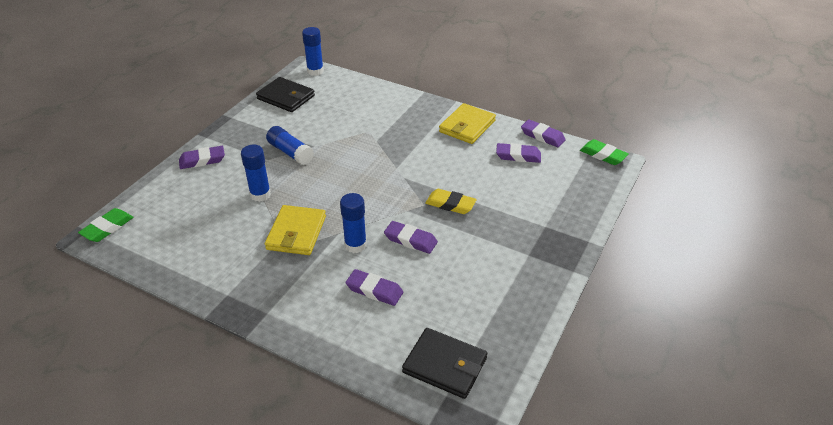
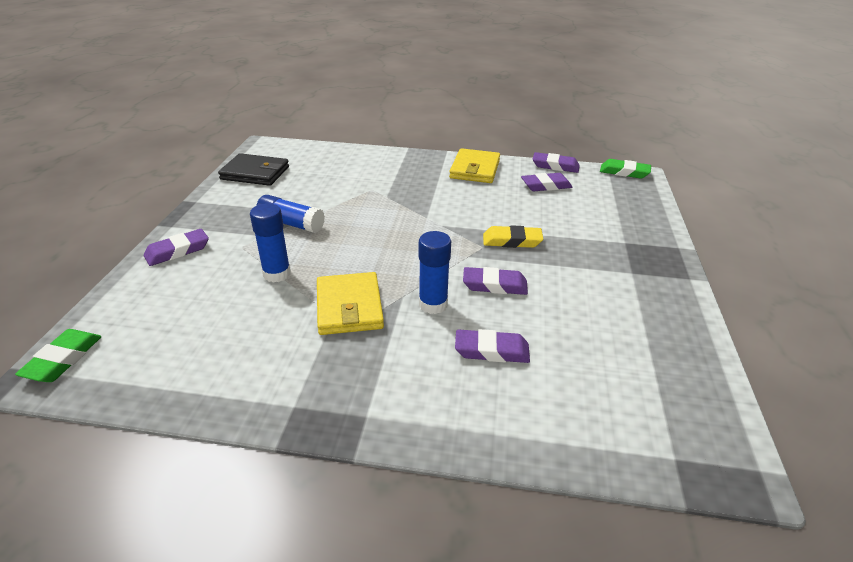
camera: 20 degrees left, 5 degrees down
(315, 71) = (276, 146): blue glue stick -> none
(445, 365) = (643, 419): black wallet -> none

